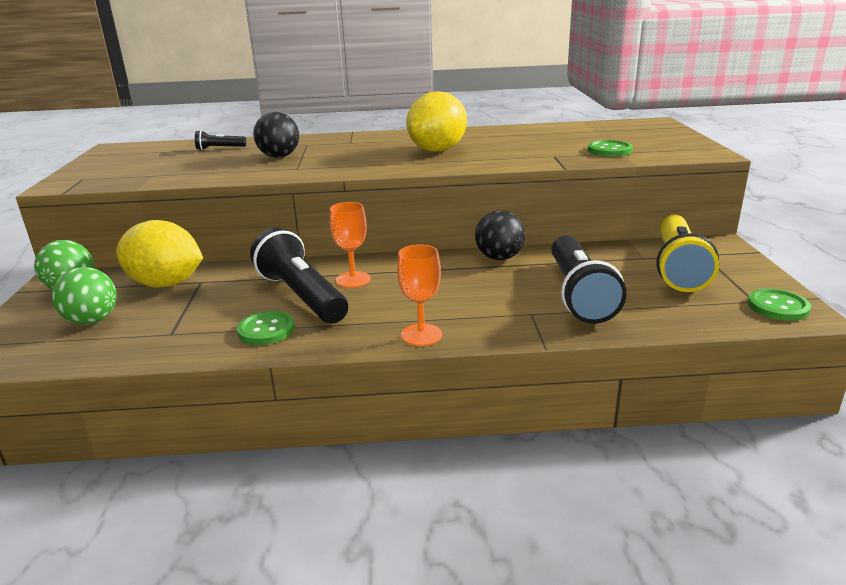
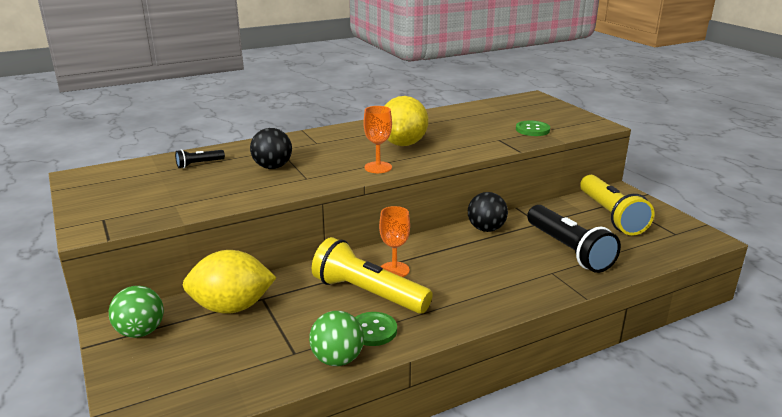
camera: 25 degrees left, 0 degrees up
(92, 320) = (204, 358): green ball -> green ball (337, 359)
(301, 296) = (368, 293): black flashlight -> yellow flashlight
(421, 335) = (495, 307): orange goblet -> orange goblet (378, 167)
(777, 307) = (691, 236): green button -> none

